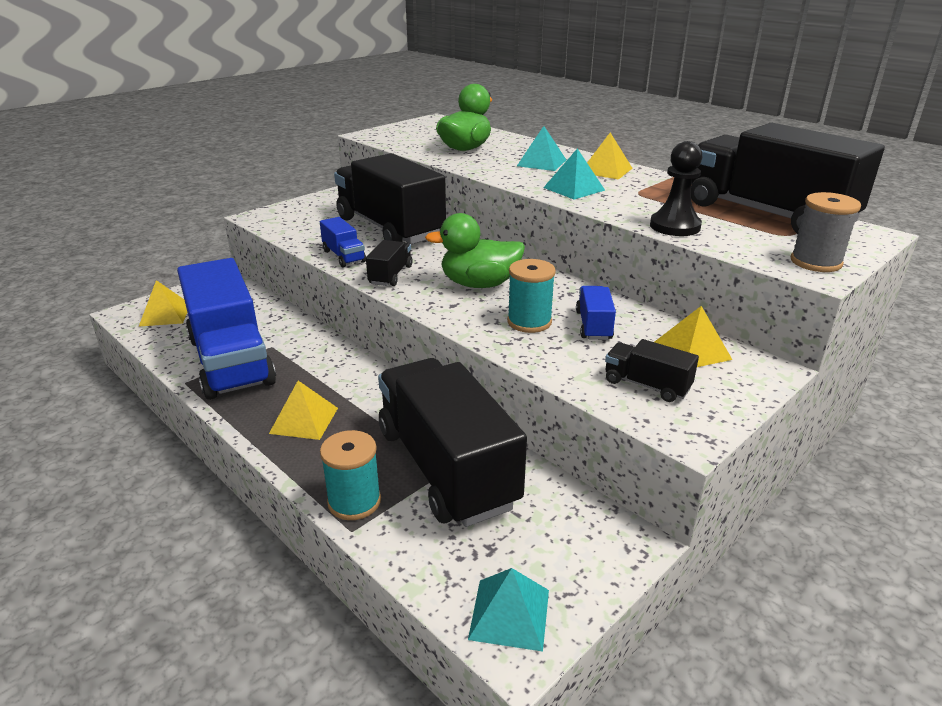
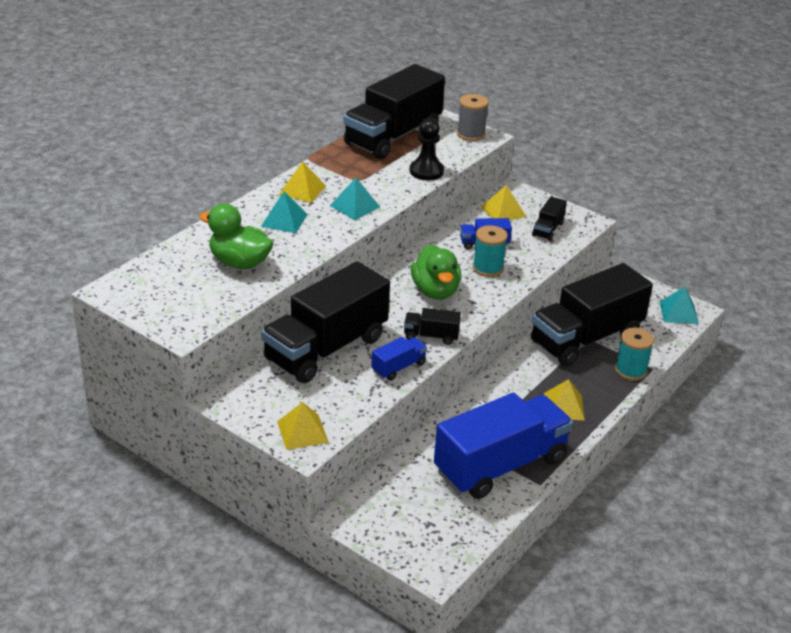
camera: 100 degrees left, 5 degrees up
(165, 314) = (432, 538): yellow pyramid -> yellow pyramid (302, 432)

